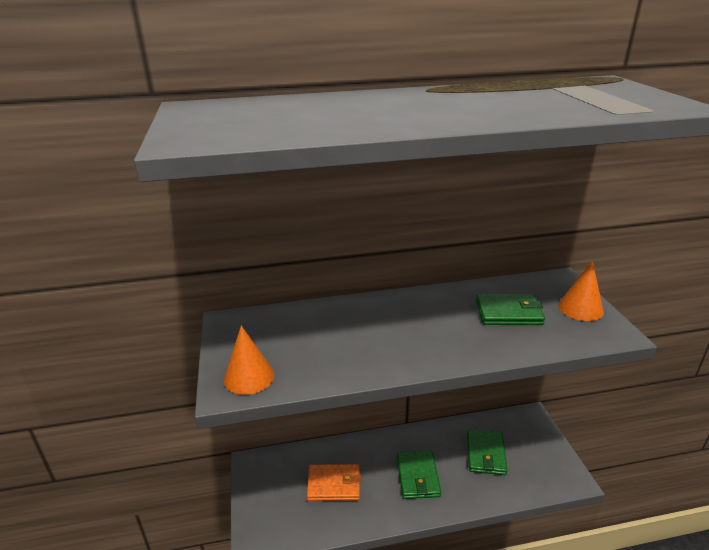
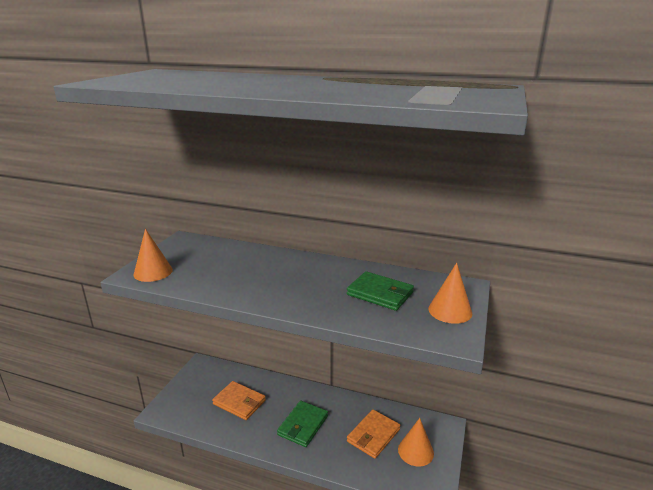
camera: 30 degrees right, 5 degrees down
(486, 454) = (373, 435): green wallet -> orange wallet
(530, 450) = (415, 451): none -> orange cone

